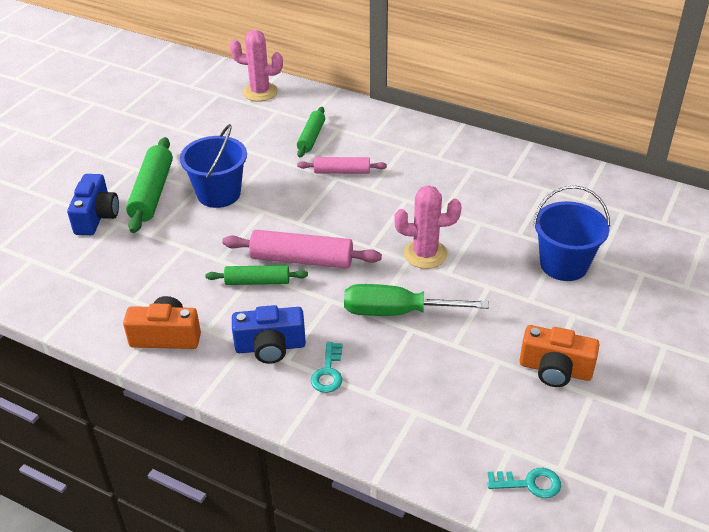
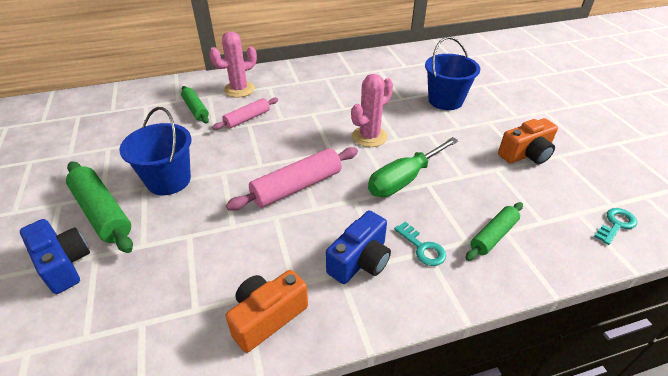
camera: 45 degrees left, 0 degrees up
(257, 282) = (285, 222): green rolling pin -> green rolling pin (493, 236)
(260, 92) = (115, 100): pink cactus -> pink cactus (239, 89)

